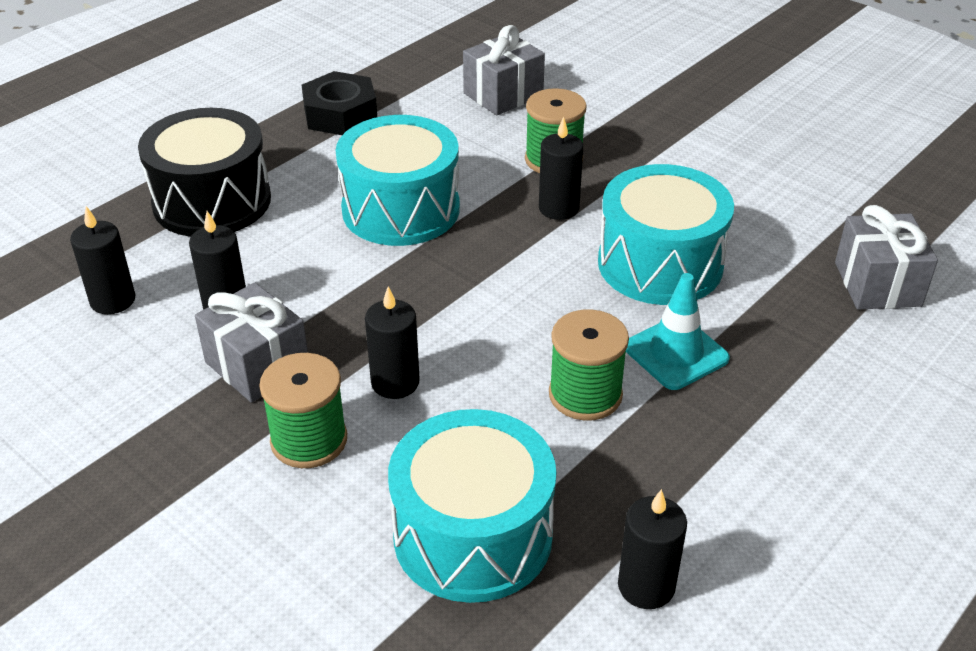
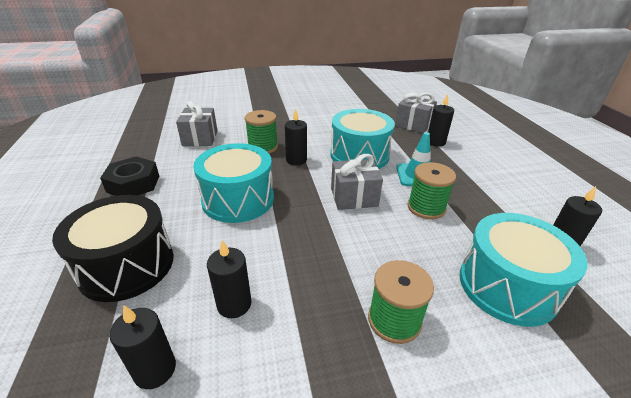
camera: 55 degrees left, 5 degrees down
(257, 365) = (306, 314): grey gift -> grey gift (354, 197)
(395, 382) = (371, 262): black candle -> black candle (435, 142)

